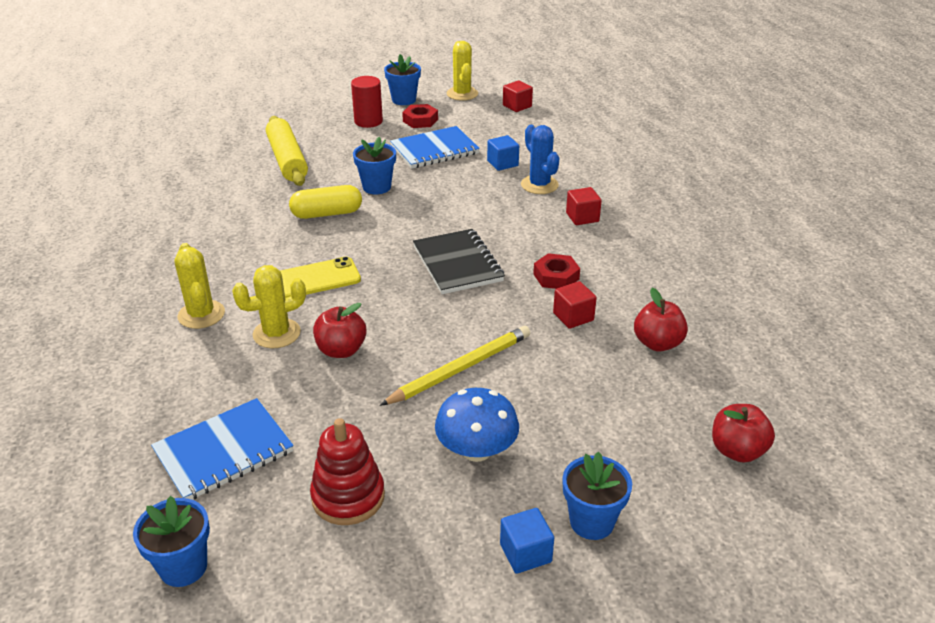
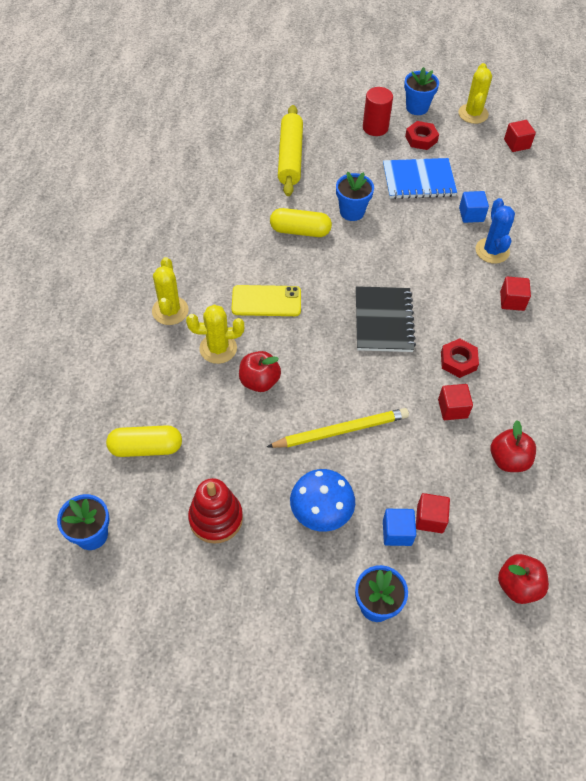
camera: 20 degrees right, 20 degrees up
(224, 452) = (146, 448): blue notebook -> yellow capsule
(525, 553) = (318, 612): blue cube -> blue cube (397, 532)
(605, 419) = (430, 519): none -> red cube

